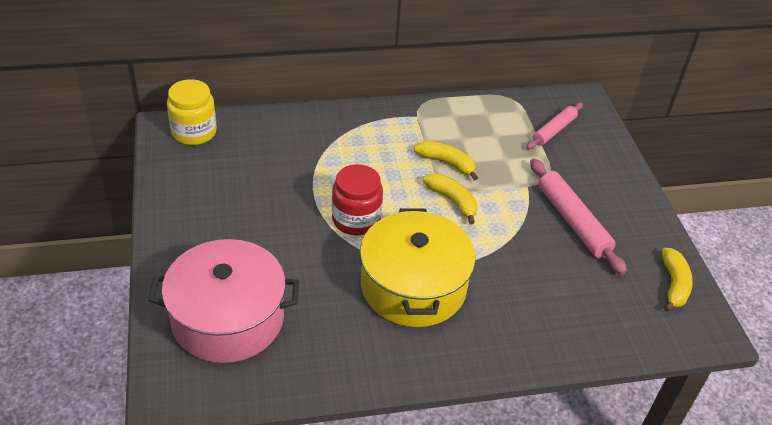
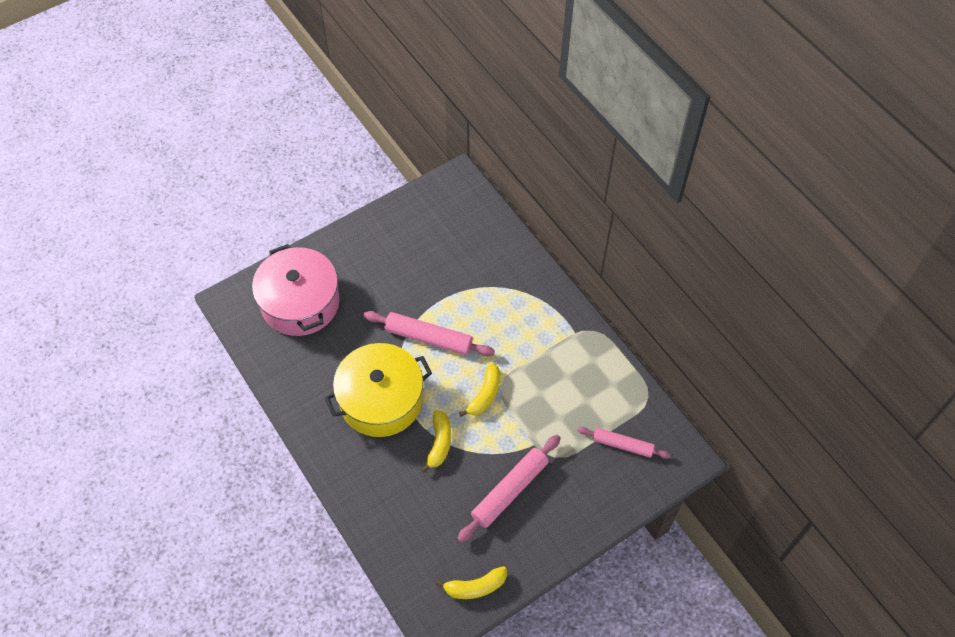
camera: 70 degrees right, 15 degrees up
(194, 132) = (463, 197): yellow jar -> none
(356, 219) = (428, 338): red jar -> pink rolling pin
(447, 163) = (527, 376): yellow banana -> yellow banana (439, 443)

